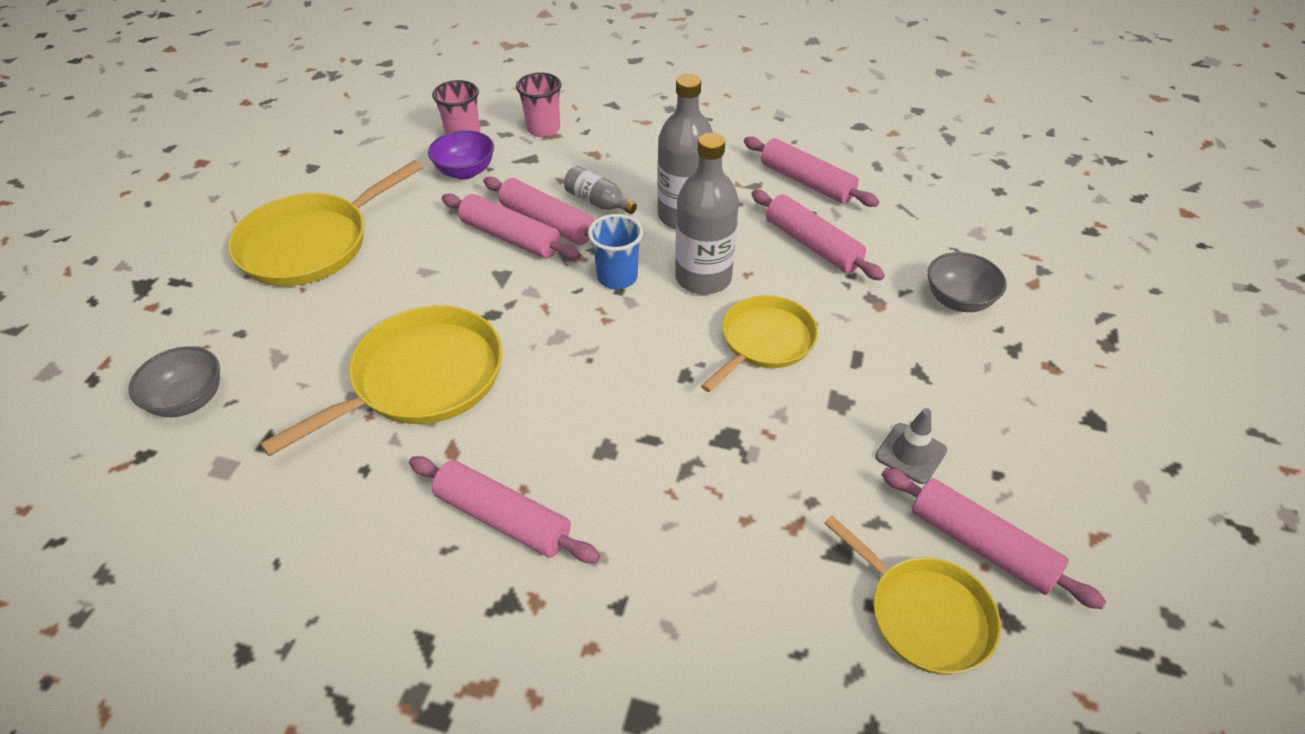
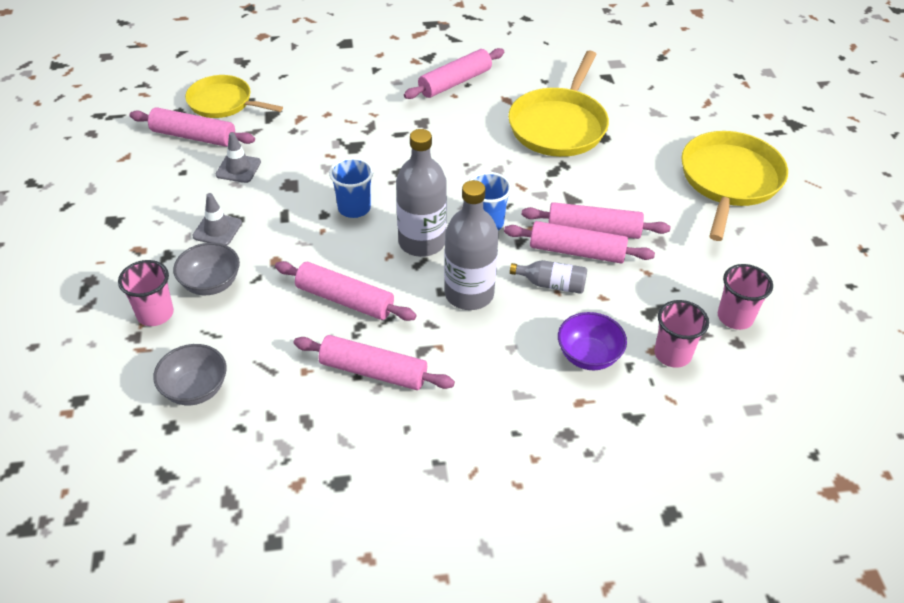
camera: 155 degrees right, 0 degrees up
(188, 400) = (674, 81): grey bowl -> grey bowl (195, 389)
(465, 171) = (691, 279): purple bowl -> purple bowl (588, 356)
(503, 518) = (455, 82): pink rolling pin -> pink rolling pin turned 45 degrees counterclockwise
(764, 341) = (354, 208): yellow pan -> blue cup
(947, 364) = (217, 230): none -> grey traffic cone
(1022, 286) = (155, 314): none -> pink cup

